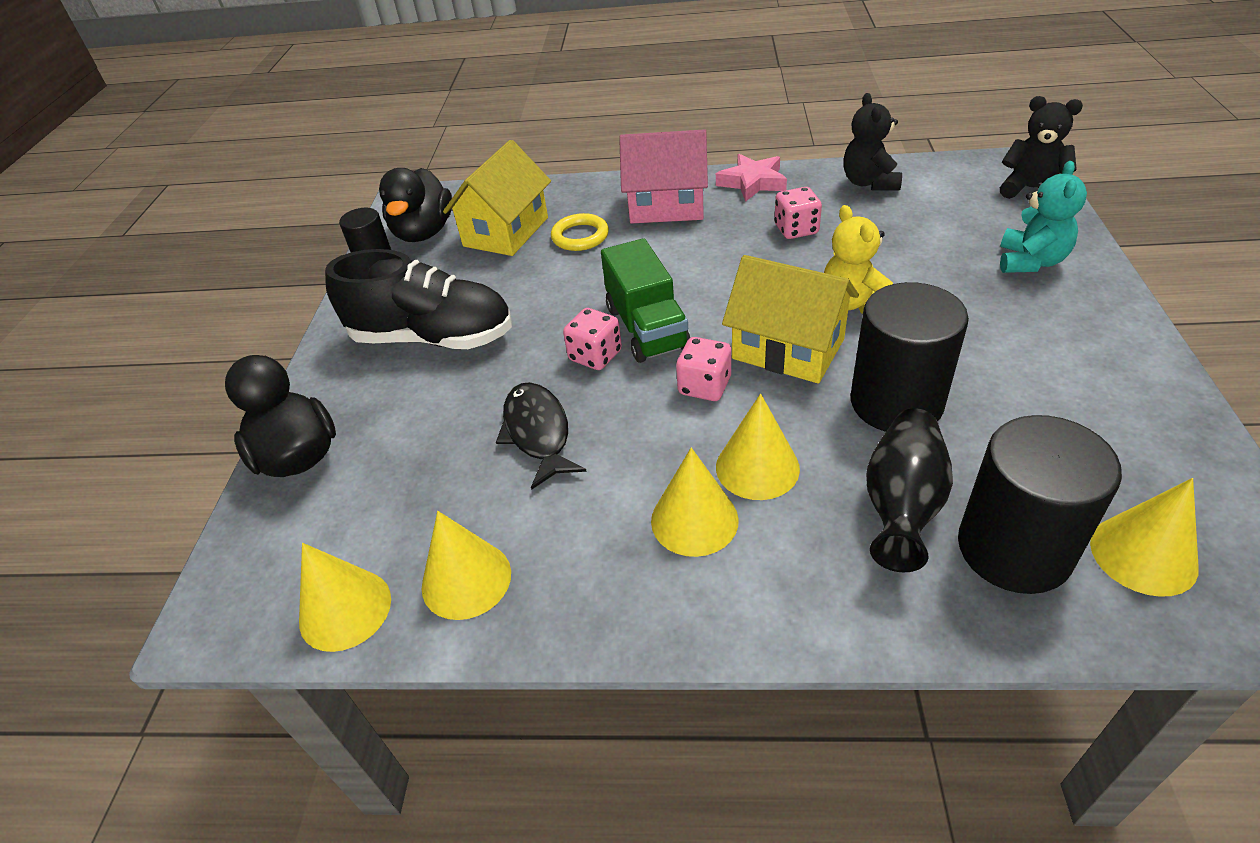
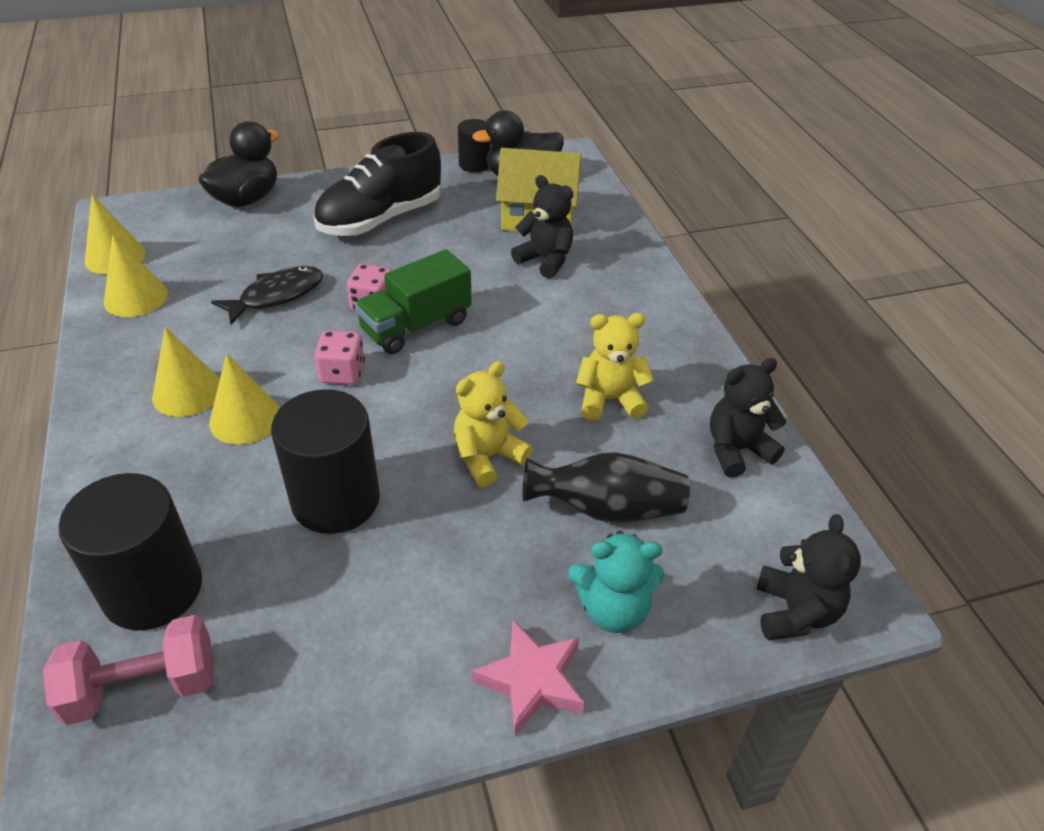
camera: 65 degrees right, 0 degrees up
(433, 338) = (380, 219): black shoe -> black shoe turned 60 degrees clockwise
(580, 236) = (545, 260): yellow ring -> black teddy bear
(667, 206) = (618, 303): pink house -> none
(752, 182) = (693, 355): pink star -> pink star (532, 680)
(788, 349) = (403, 418): yellow house -> none
(796, 229) = (610, 400): pink dice -> yellow teddy bear
(902, 505) = (204, 512): black vase -> black vase (607, 509)
(1143, 555) = (143, 687): yellow cone -> pink dumbbell

